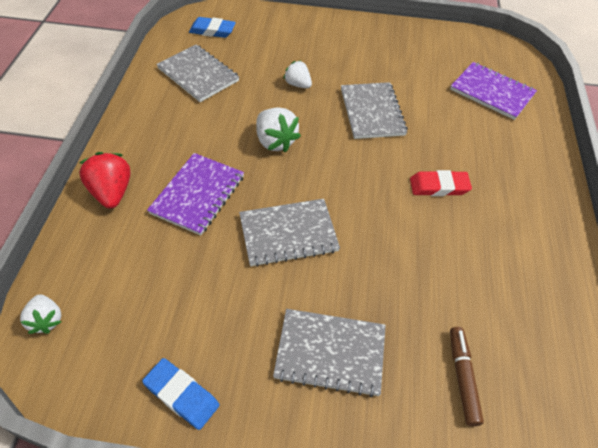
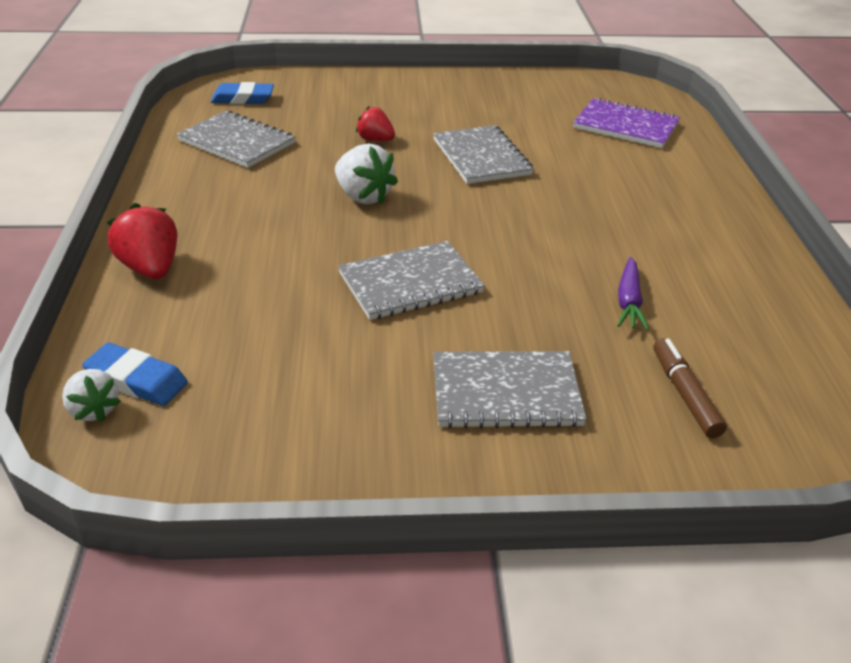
camera: 10 degrees left, 15 degrees down
(181, 395) = (316, 462): blue eraser -> blue eraser (136, 380)
(197, 194) = (273, 258): purple notebook -> none
(298, 84) = (375, 140): white strawberry -> red strawberry
(439, 186) = (591, 218): red eraser -> none
(445, 276) = (629, 301): none -> purple carrot

